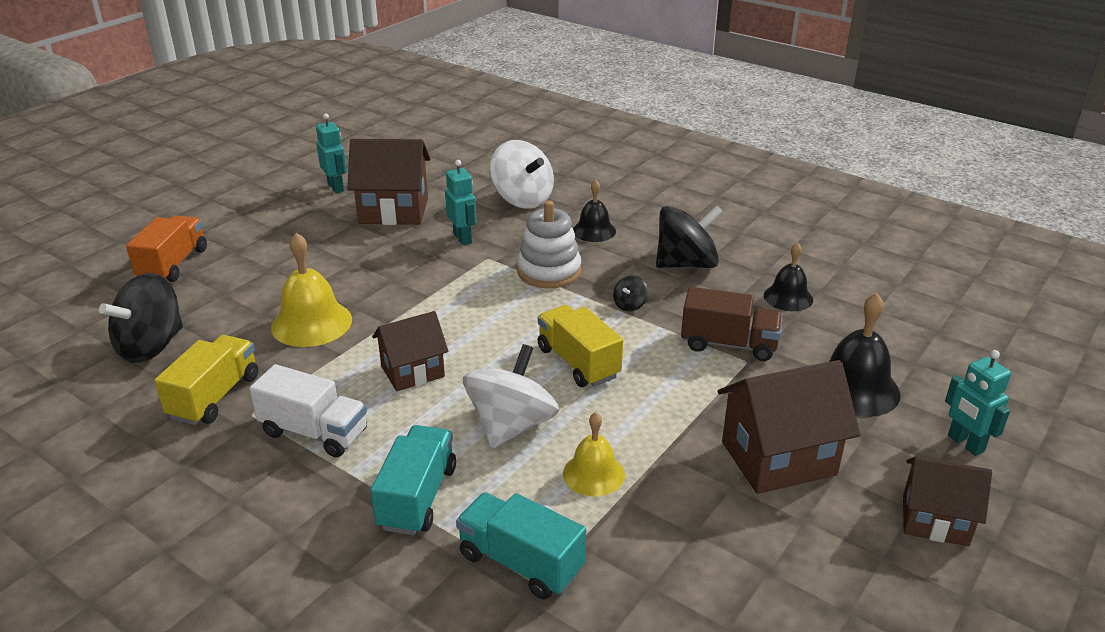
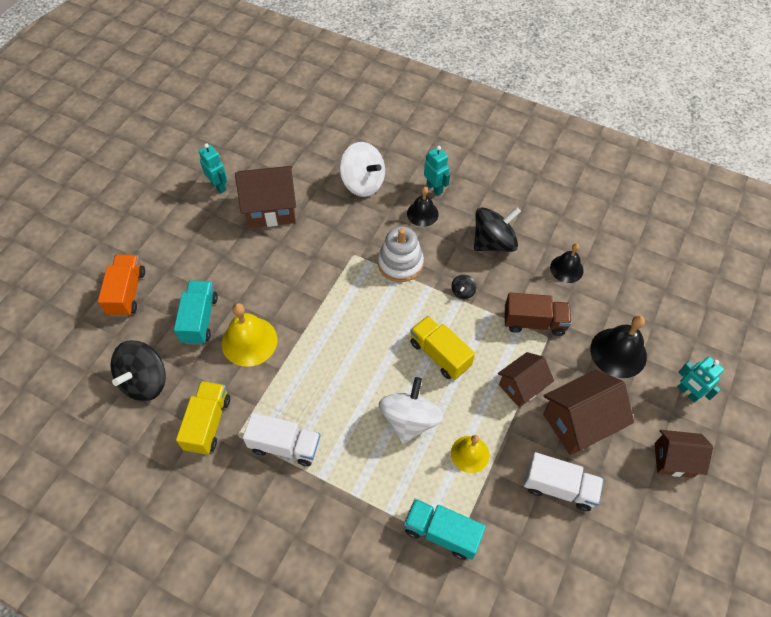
camera: 10 degrees left, 25 degrees up
(412, 372) = (333, 379): brown house -> brown house (521, 387)
(417, 497) = (367, 491): turquoise truck -> turquoise truck (200, 319)
(463, 238) = (330, 234): turquoise robot -> turquoise robot (434, 188)
(731, 531) = (559, 487): none -> white truck

